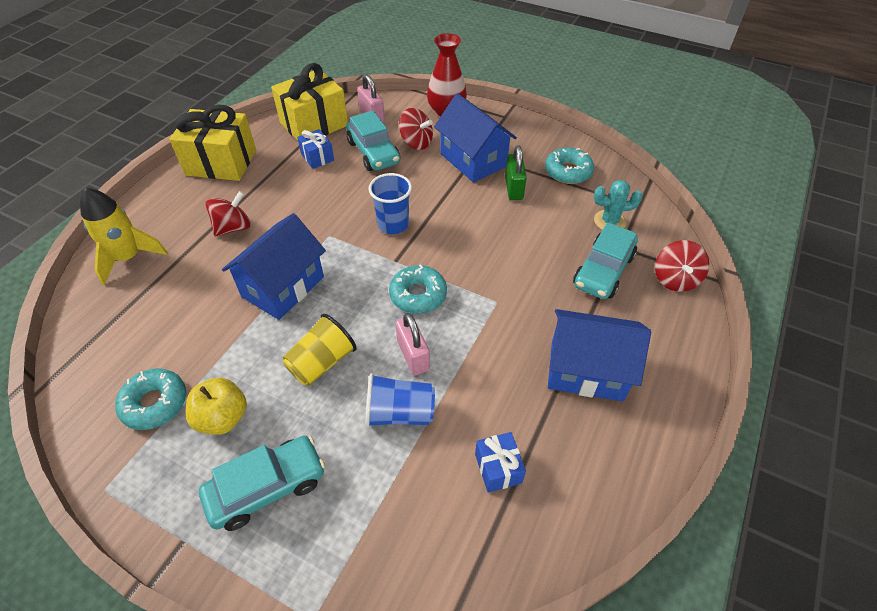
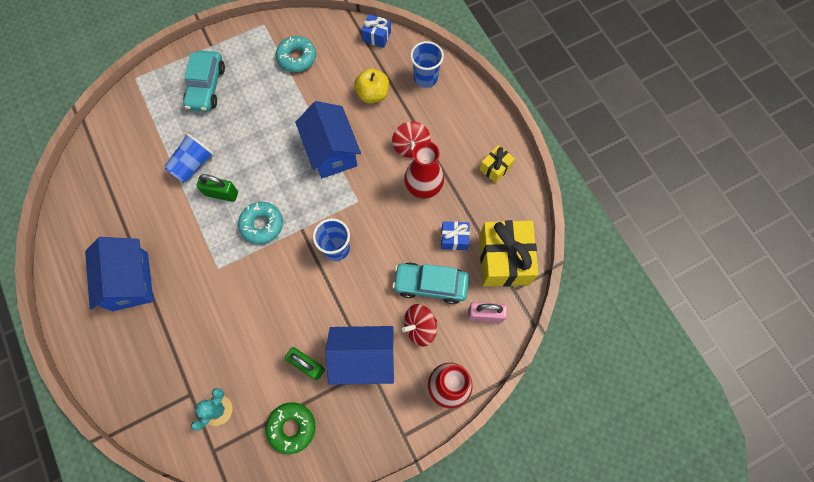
camera: 125 degrees right, 20 degrees up
(128, 258) = (425, 78): yellow rocket -> blue cup
(221, 162) = (495, 168): yellow gift -> yellow gift, size x0.49
(223, 418) = (262, 84): yellow apple -> yellow apple (372, 94)
(275, 198) = (423, 186): none -> red vase
(322, 362) = (257, 144): yellow cup -> none
(413, 355) = (221, 193): pink padlock -> green padlock
(498, 468) = (124, 191): blue gift -> blue gift (376, 36)
(568, 172) = (292, 427): turquoise donut -> green donut
(586, 370) = (130, 281): blue house -> blue house turned 60 degrees counterclockwise
(603, 271) = (182, 360): turquoise car -> none
(675, 279) = (135, 404): red spinning top -> none

